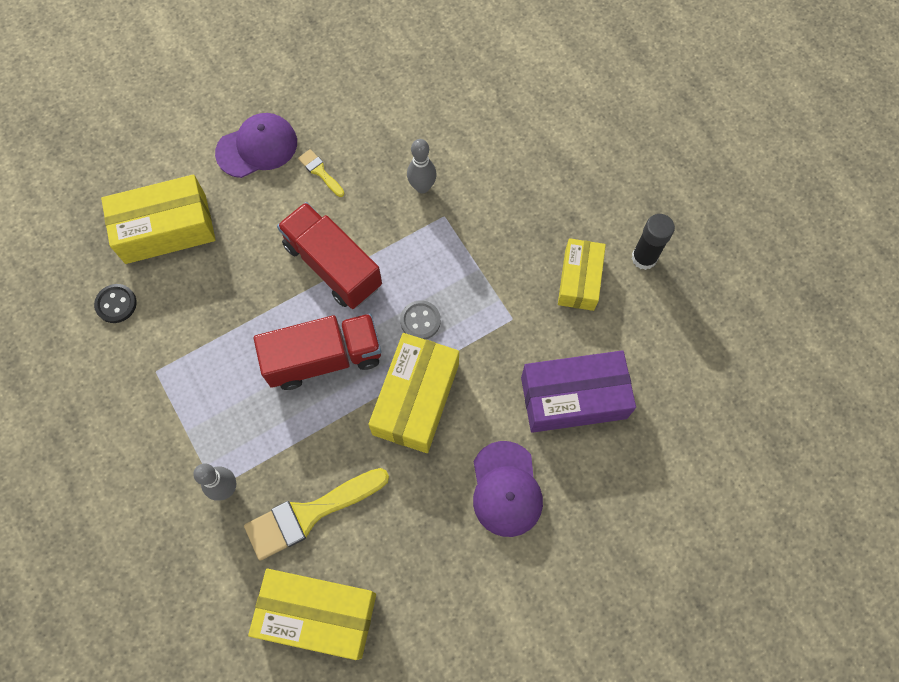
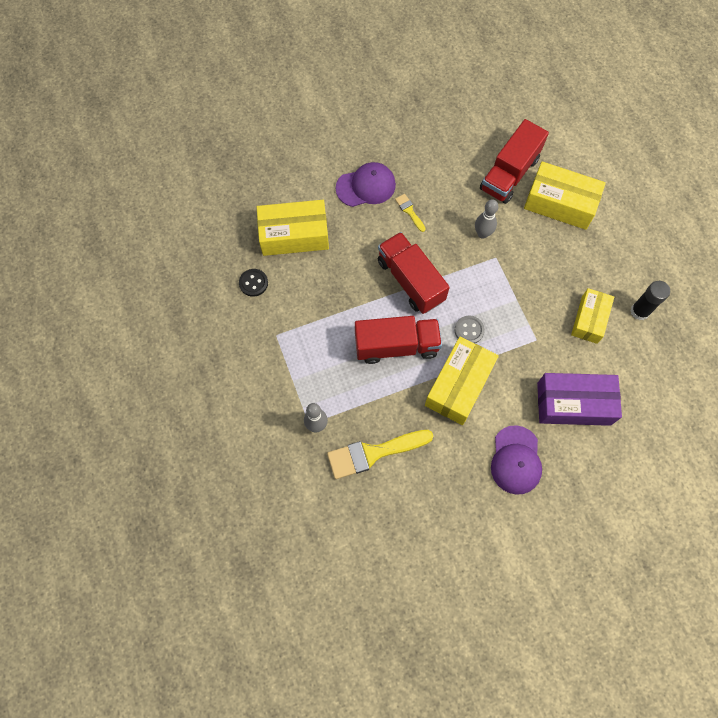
camera: 10 degrees right, 0 degrees up
(318, 614) = (371, 524): yellow box -> yellow box (560, 203)
(448, 101) = (509, 174): none -> red truck

